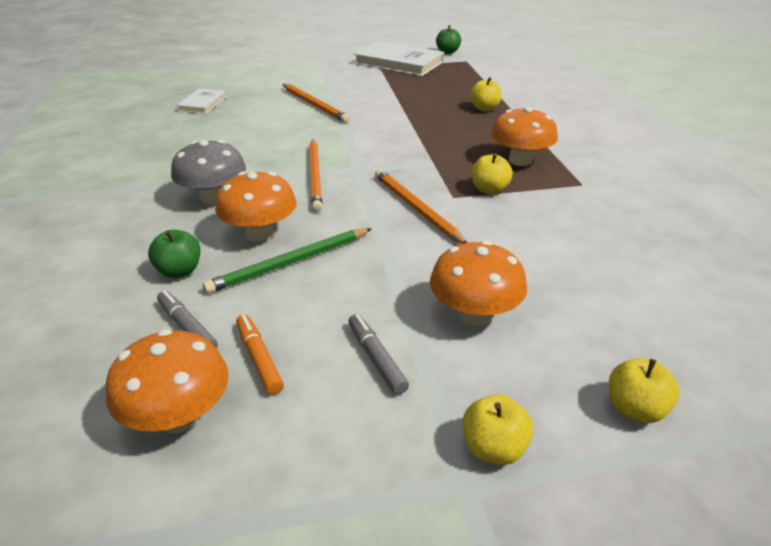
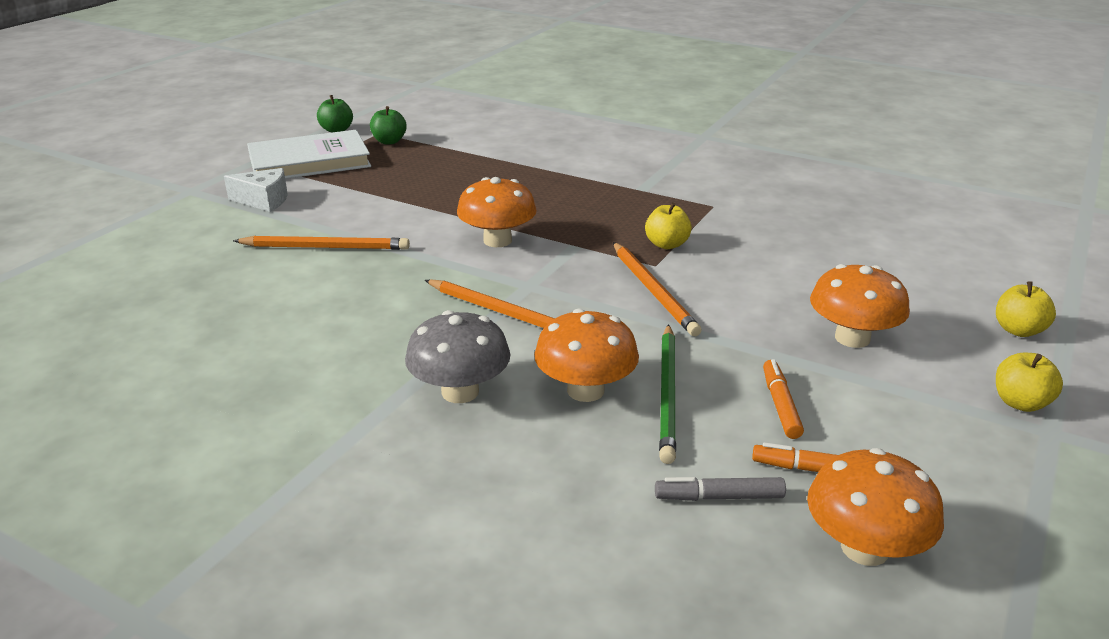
camera: 50 degrees left, 5 degrees down
(179, 271) = (600, 468): green apple -> green apple (389, 141)
(202, 103) = (170, 312): white book -> none
(330, 313) = (780, 405): none -> orange marker
(338, 73) = (264, 200): none -> white cheese
(376, 358) = (870, 408): grey marker -> none
(416, 209) = (653, 290): orange pencil -> orange pencil turned 120 degrees counterclockwise
(484, 108) = (505, 175): yellow apple -> none
(520, 160) = (634, 208): orange mushroom -> orange mushroom (497, 240)

